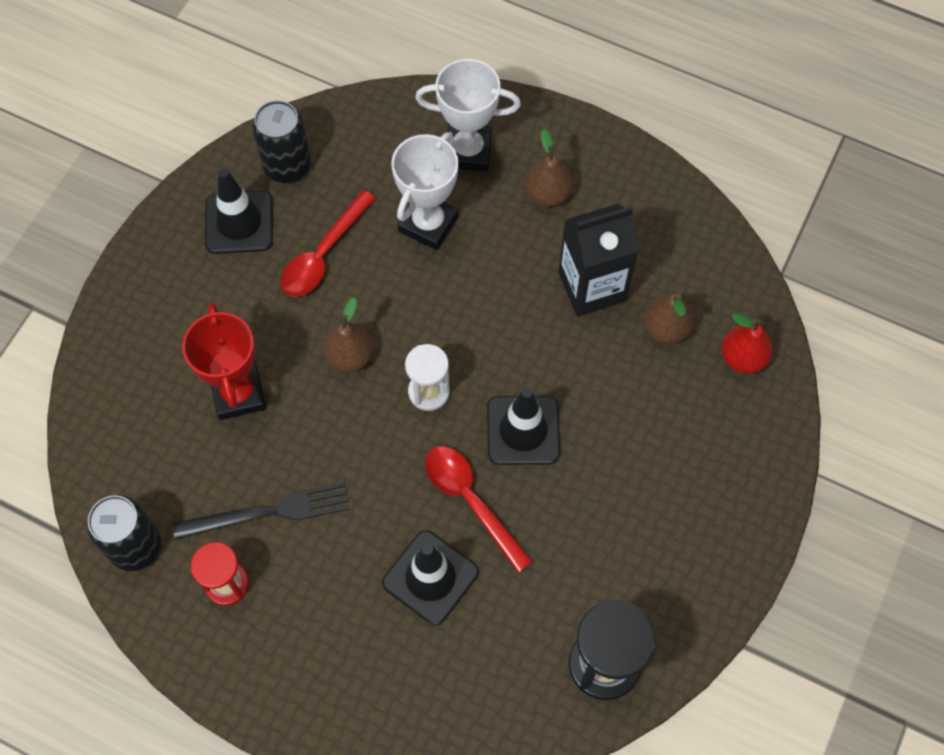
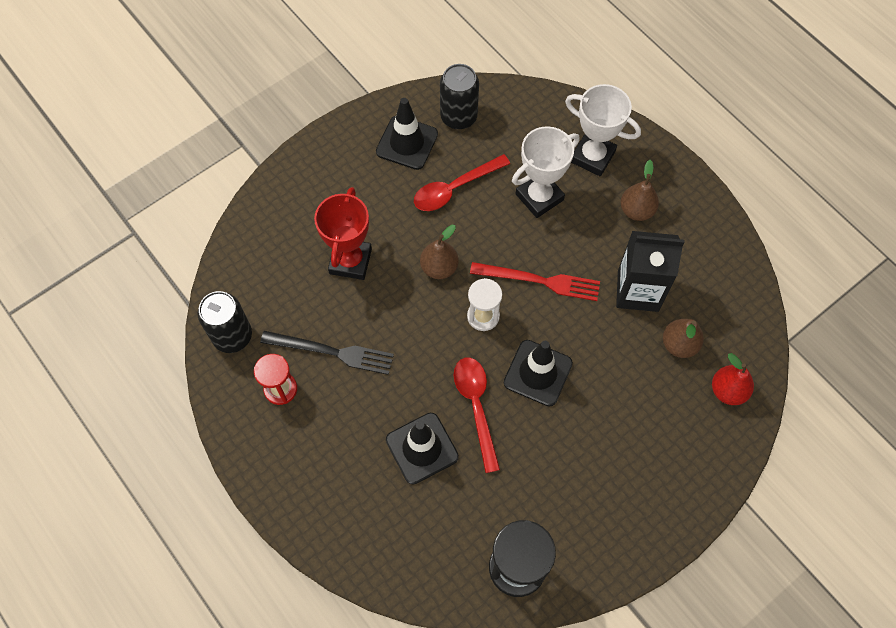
camera: 25 degrees right, 0 degrees up
(476, 322) = (540, 281): none -> red fork

